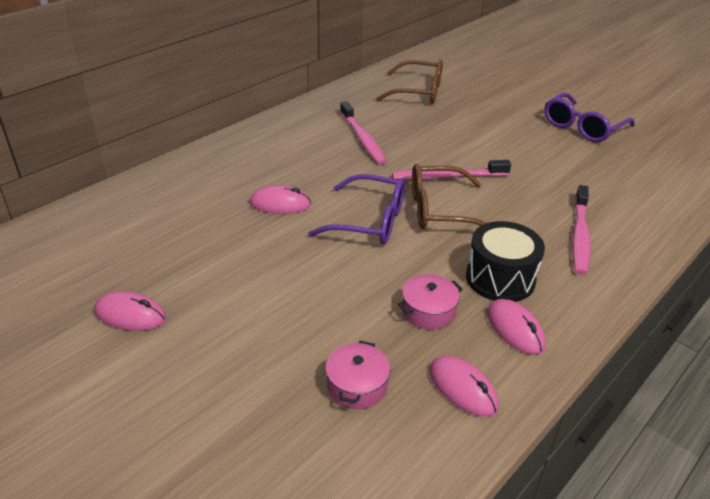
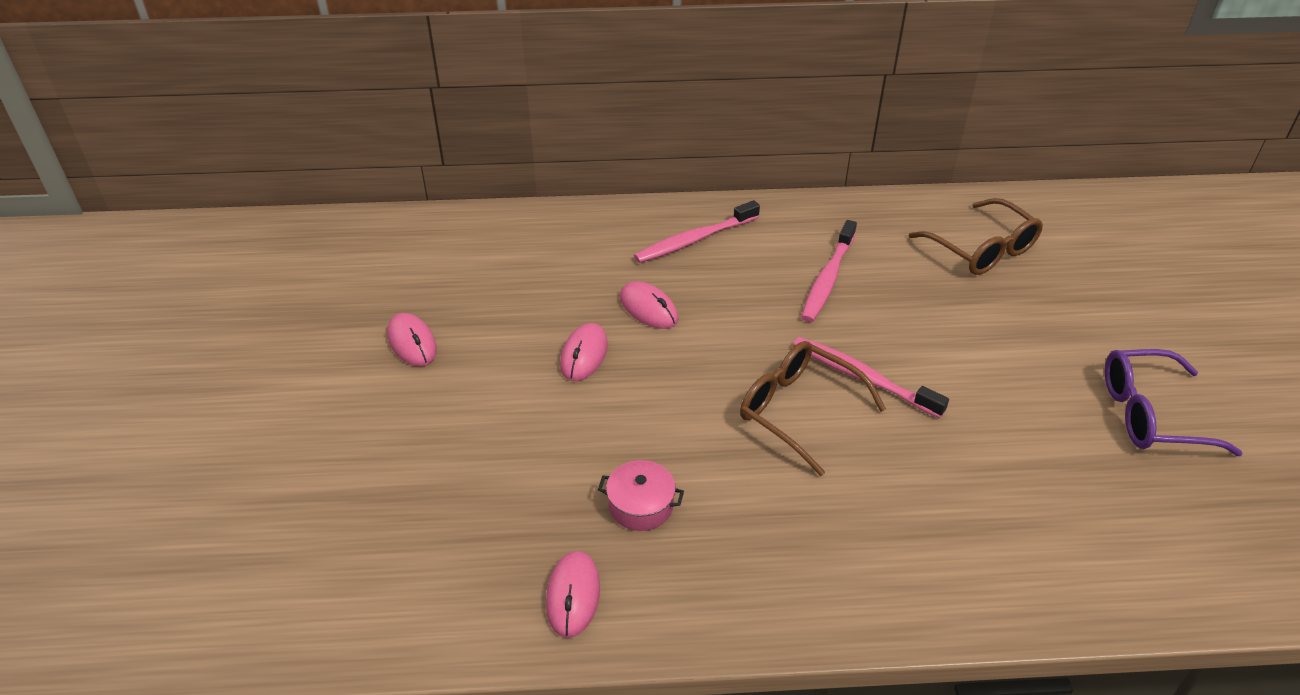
camera: 45 degrees right, 5 degrees up
(357, 385) = (495, 525): pink pot -> none
(369, 221) = (708, 378): purple glasses -> none
(500, 278) = (756, 524): black drum -> none
(515, 329) = (697, 582): pink mouse -> pink mouse (584, 355)
(580, 236) = (920, 542): pink toothbrush -> pink toothbrush (694, 240)

